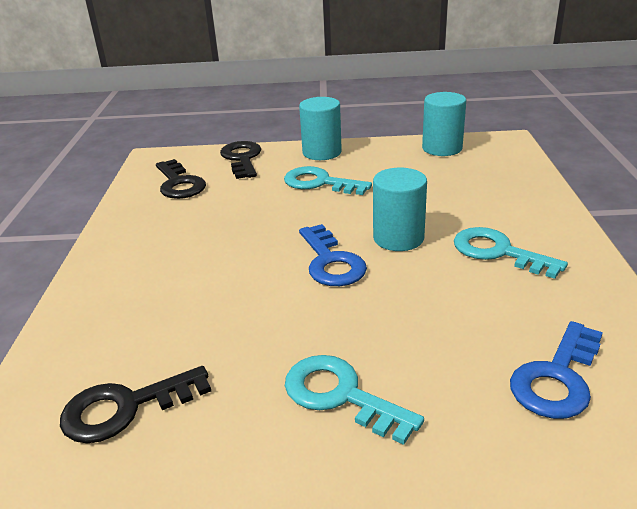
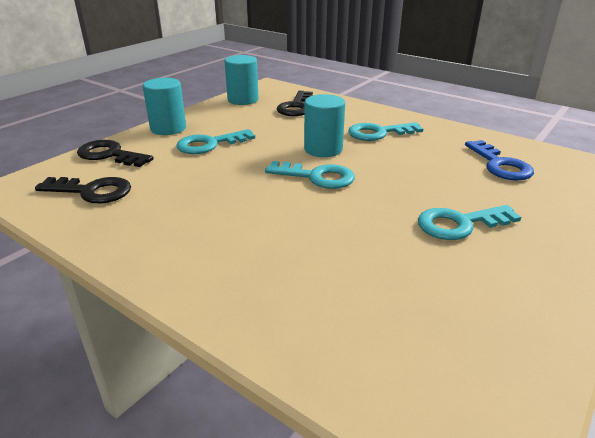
camera: 55 degrees left, 0 degrees up
(125, 408) = (392, 313): black key -> black key (296, 107)
(331, 262) = (317, 177): blue key -> turquoise key

